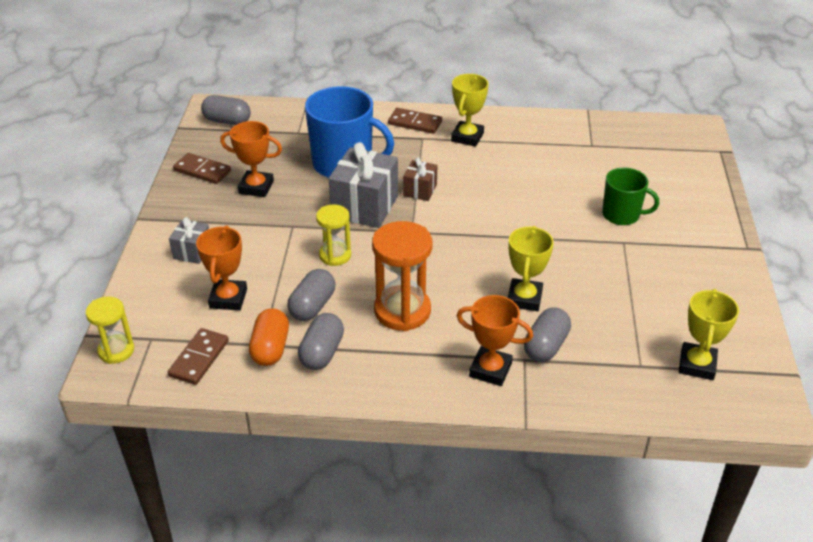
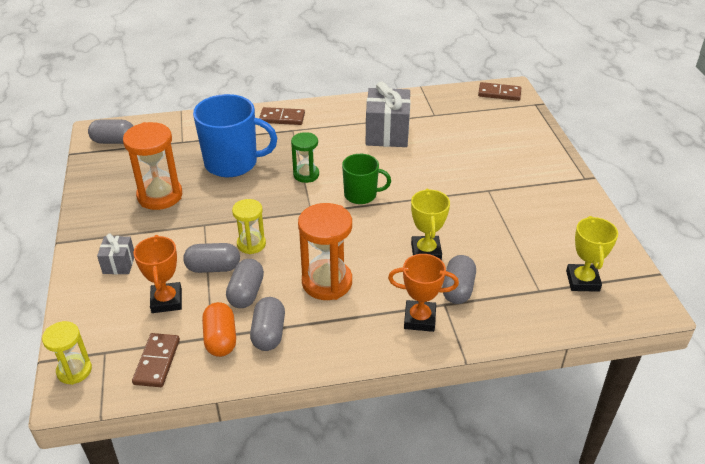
camera: 15 degrees left, 0 degrees up
(202, 171) = (105, 189): brown domino -> brown domino (499, 93)
(256, 187) = (160, 196): orange trophy -> orange hourglass
(287, 273) = (213, 268): none -> grey capsule
(365, 206) = (263, 197): grey gift -> grey gift (387, 133)
(420, 190) = (306, 175): brown gift -> green hourglass
(467, 137) = (330, 123): yellow trophy -> none
(621, 215) = (479, 168): green mug -> green mug (361, 195)

